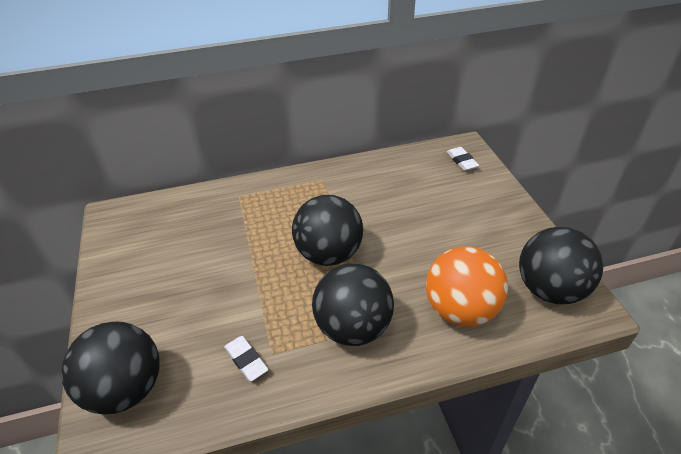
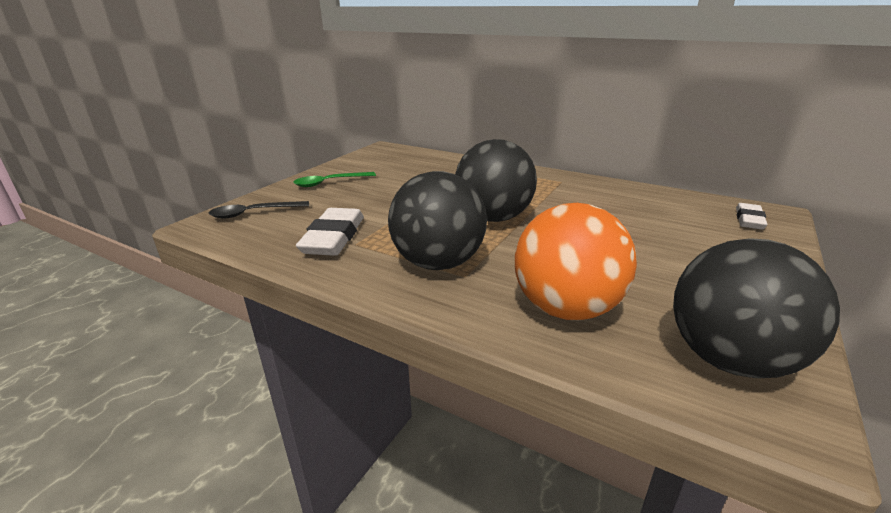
camera: 45 degrees right, 15 degrees down
(126, 388) = (254, 213): black ball -> black spoon
(135, 299) = (330, 183): none -> green spoon
(246, 360) = (334, 238): white eraser -> white eraser, size x1.67

